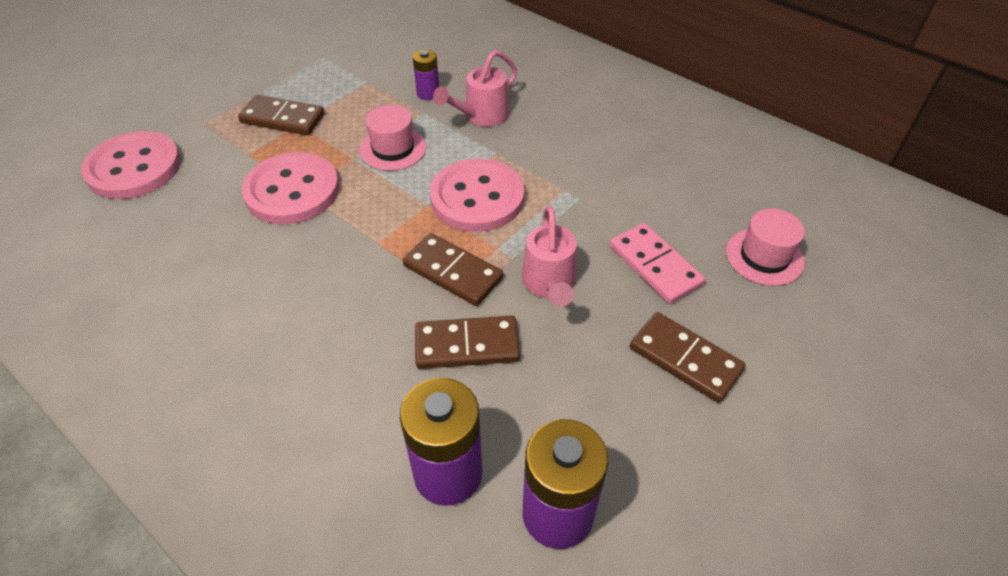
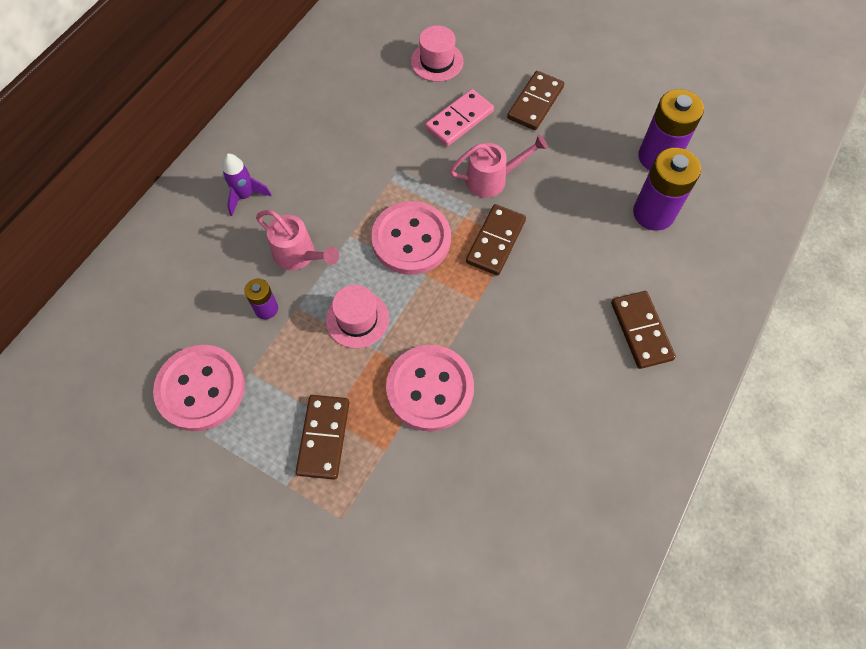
camera: 100 degrees left, 15 degrees up
(134, 168) = (425, 560): pink button -> pink button (201, 389)
(467, 345) = (559, 220): brown domino -> brown domino (641, 331)
(563, 86) = (245, 196): none -> purple rocket

